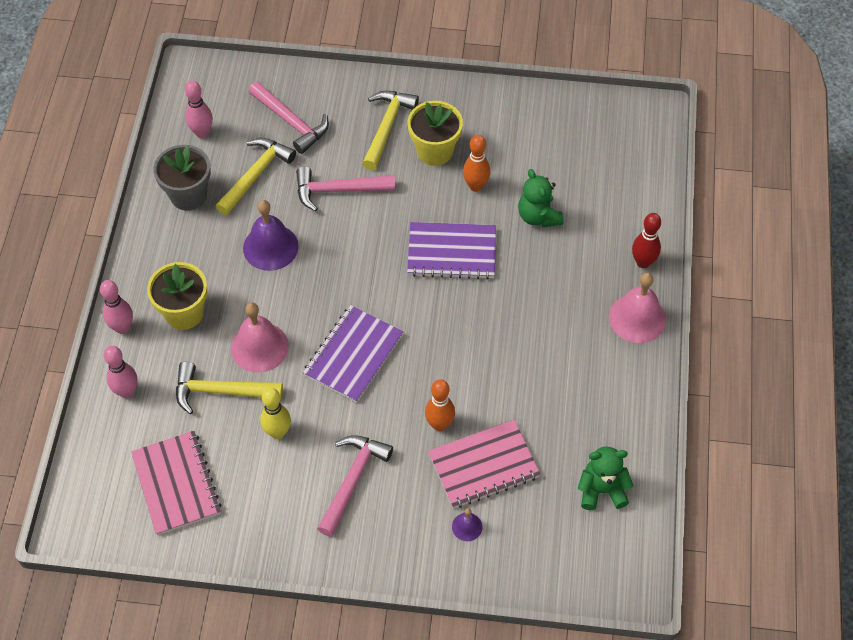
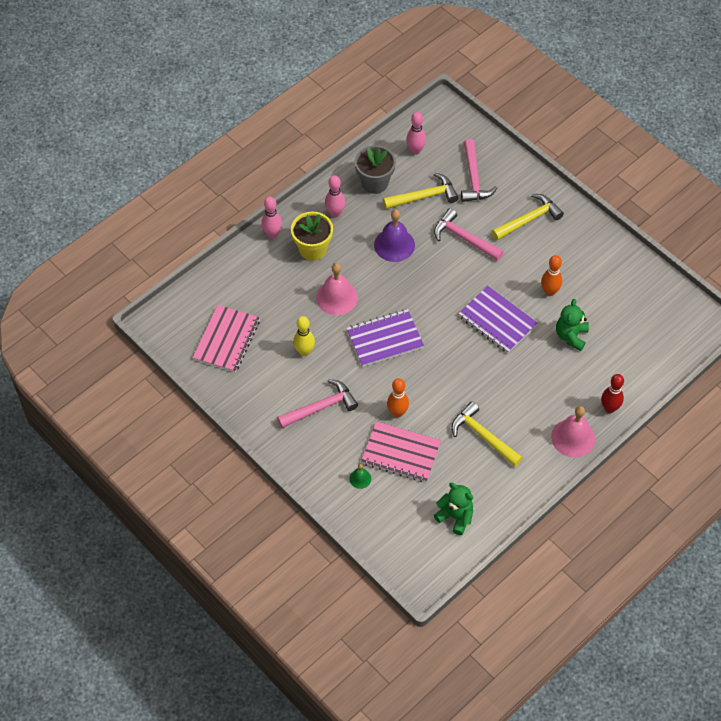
camera: 40 degrees right, 0 degrees up
(127, 391) = (244, 271): pink bowling pin -> pink bowling pin (335, 213)
(221, 391) = (294, 307): yellow hammer -> yellow hammer (483, 436)
(434, 151) = (544, 253): yellow flower pot -> none
(467, 526) = (360, 478): purple bell -> green bell

